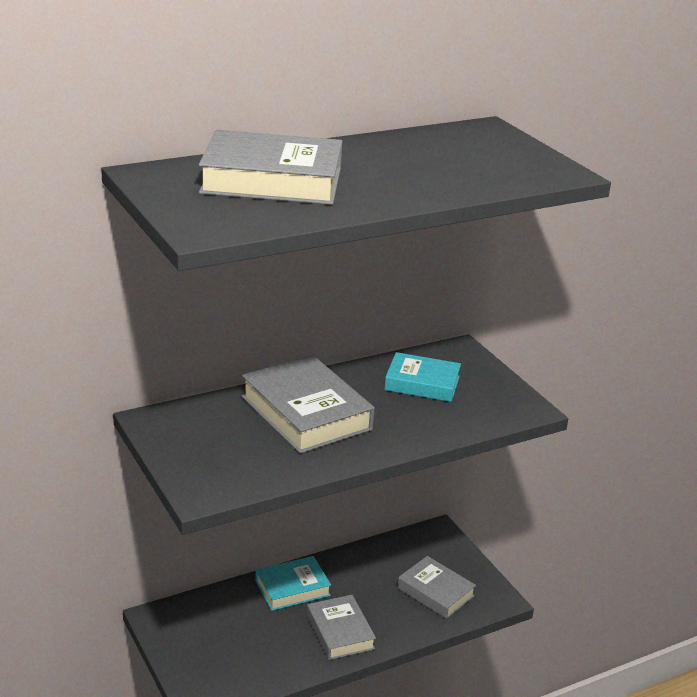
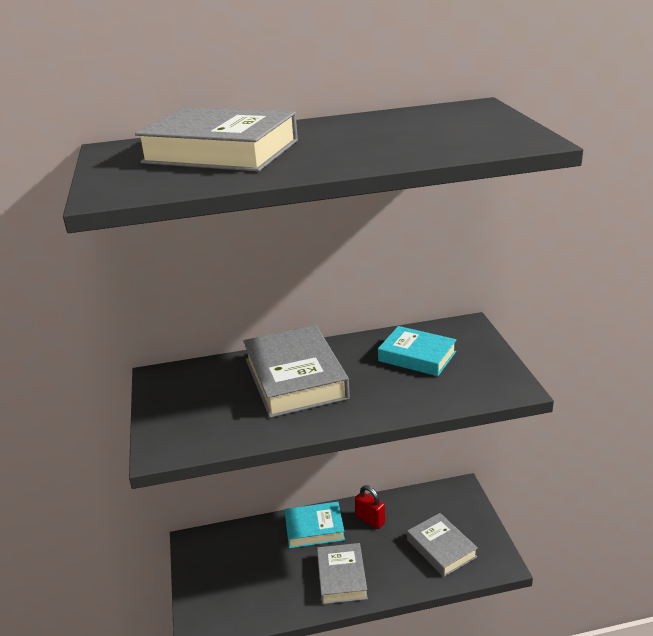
camera: 20 degrees right, 0 degrees up
(351, 573) = (370, 520): none -> red padlock

